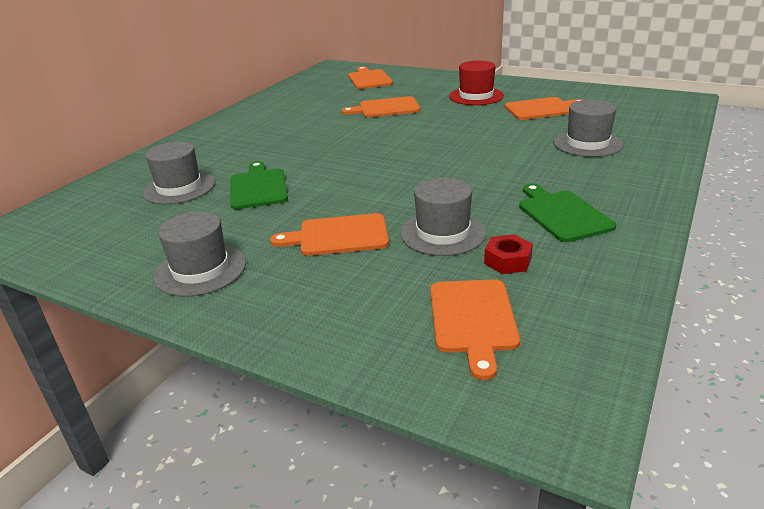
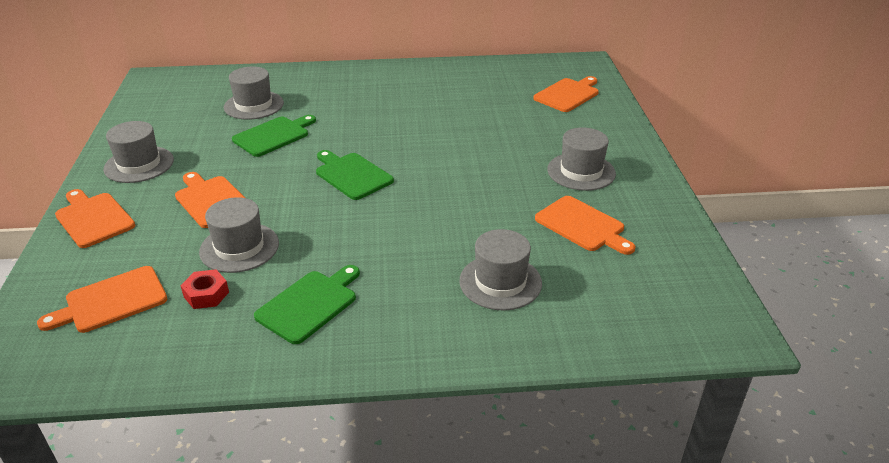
camera: 55 degrees right, 5 degrees up
(380, 166) = (352, 175): none -> green cutting board
(386, 108) = (493, 131): orange cutting board -> orange cutting board (93, 218)
(476, 96) = (581, 171): red hat -> grey hat

